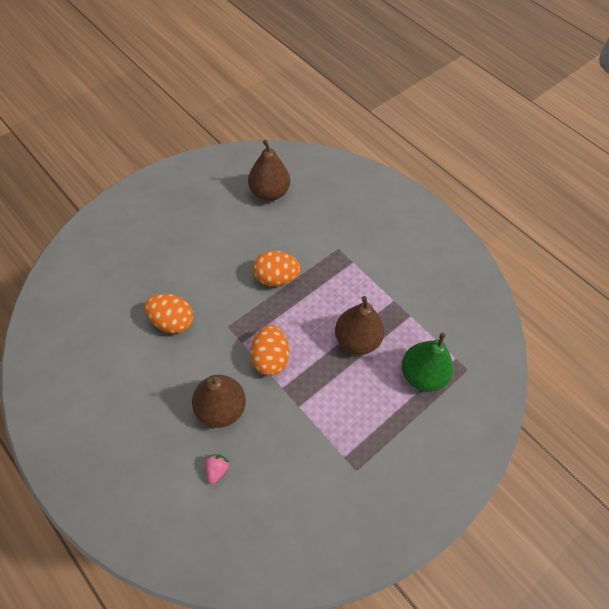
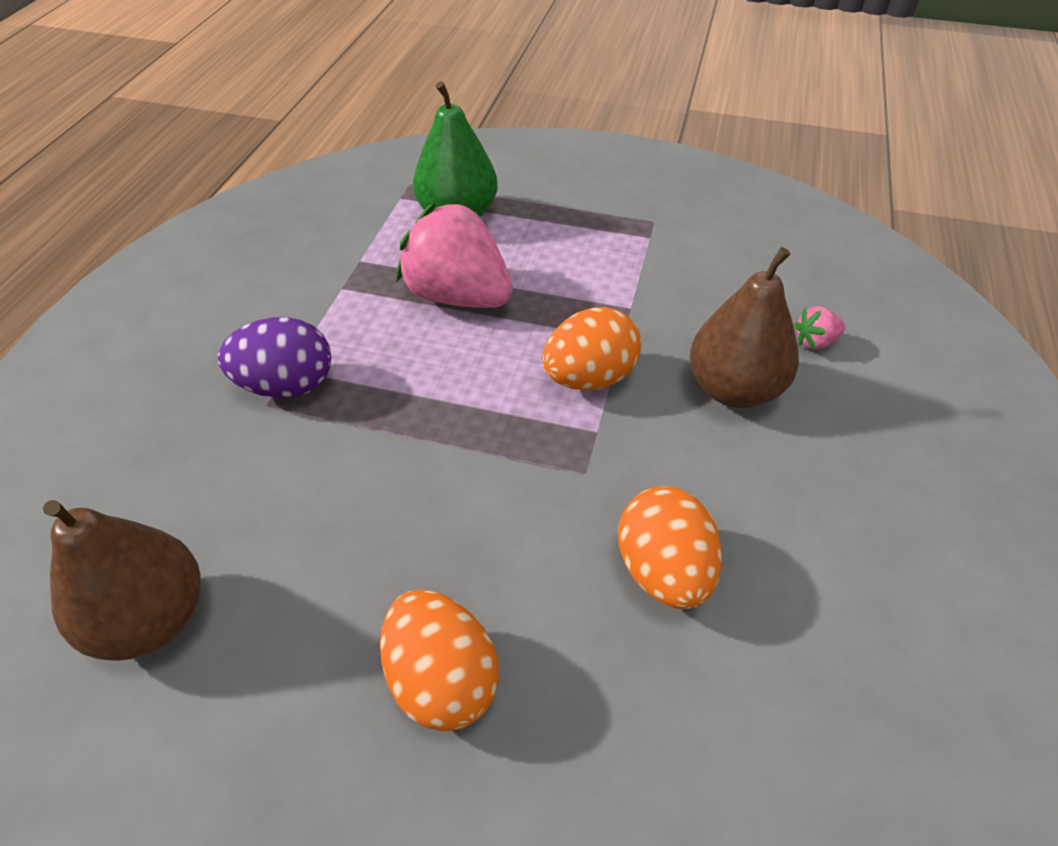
camera: 120 degrees left, 10 degrees down
(275, 278) = (413, 460): orange egg -> orange egg (442, 679)
(343, 257) = (286, 385): none -> purple egg
(357, 340) = (458, 296): brown pear -> pink strawberry

